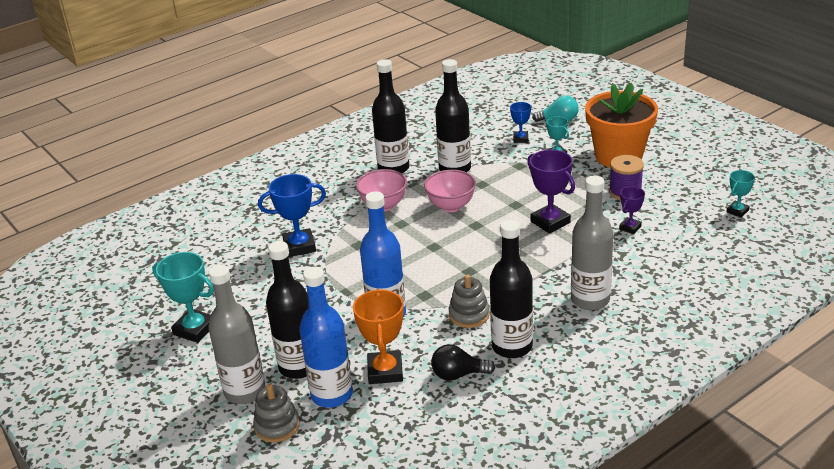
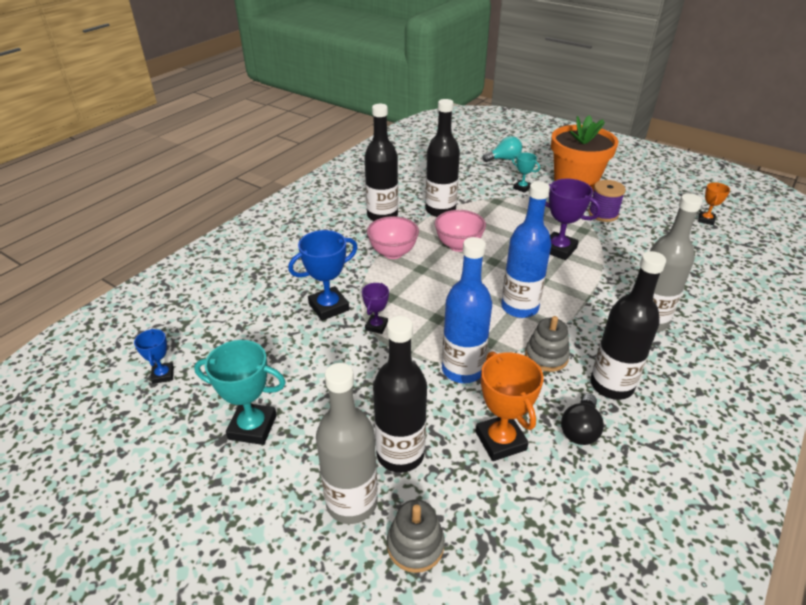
camera: 20 degrees left, 5 degrees up
(332, 395) = (458, 485): blue bottle -> blue bottle (519, 307)
(458, 375) = (580, 429): black light bulb -> black light bulb turned 45 degrees counterclockwise
(520, 139) = (482, 178): blue trophy -> blue trophy (163, 375)
(630, 228) = (631, 245): purple trophy -> purple trophy (376, 326)
(737, 211) = (706, 220): turquoise trophy -> orange trophy

